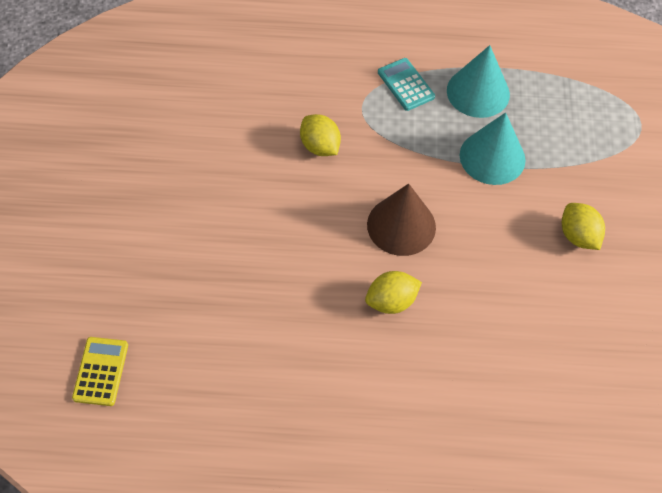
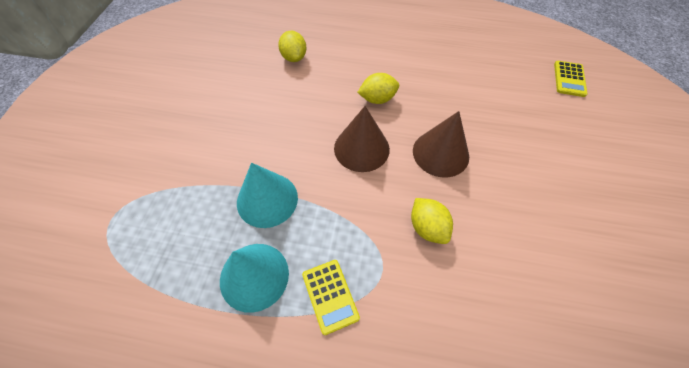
camera: 170 degrees left, 0 degrees up
(304, 229) = (440, 153): none -> brown cone
(406, 84) = (330, 296): turquoise calculator -> yellow calculator
(578, 236) = (226, 127): yellow lemon -> yellow lemon (294, 57)

